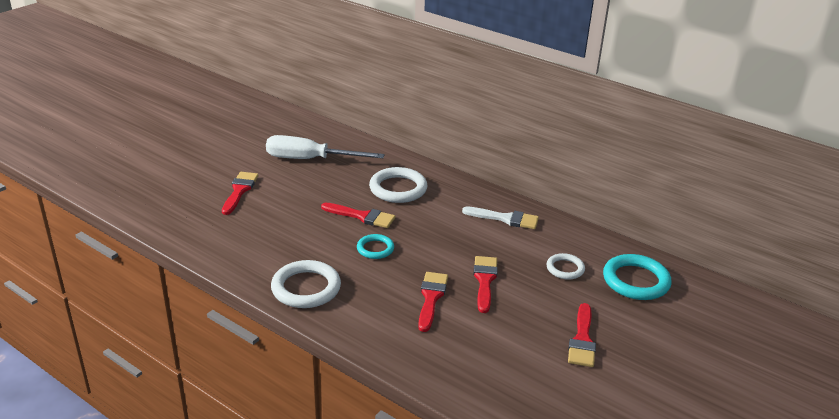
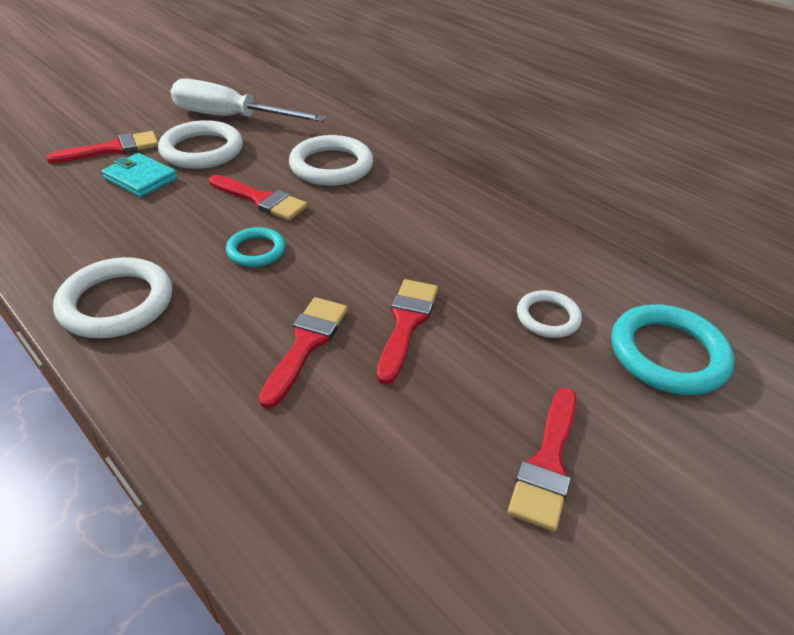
camera: 10 degrees right, 10 degrees up
(239, 191) = (113, 149): red brush -> red brush turned 45 degrees clockwise
(272, 210) = (140, 178): none -> turquoise wallet
(303, 186) = (202, 150): none -> white ring
(505, 219) = (473, 224): white brush -> none

